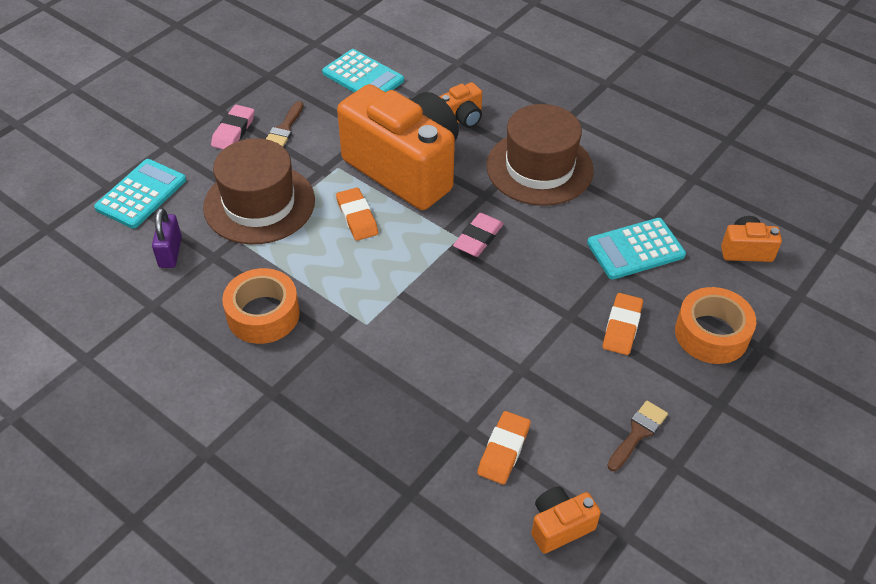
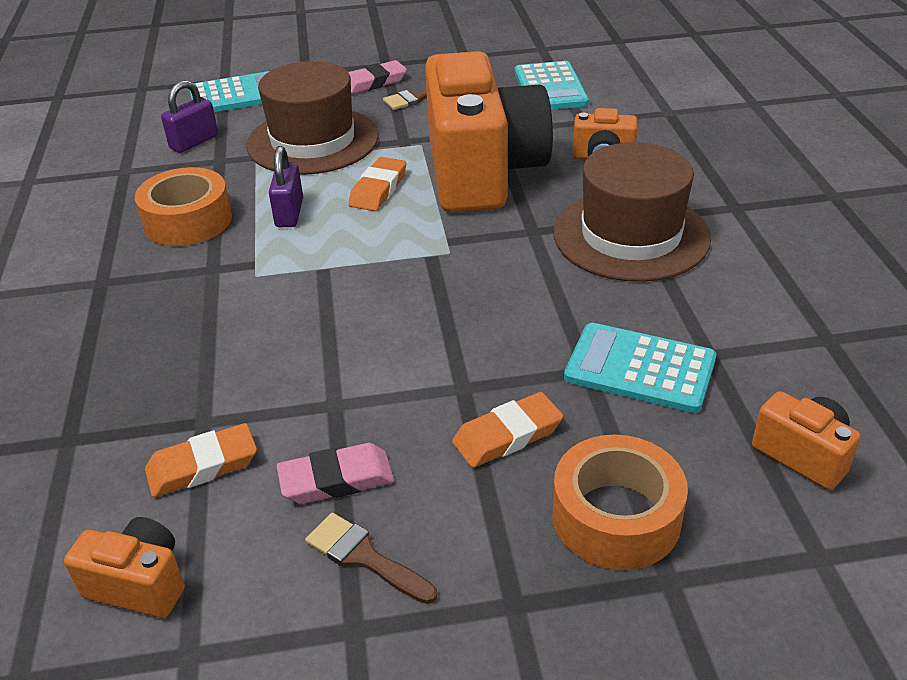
camera: 45 degrees right, 10 degrees down
(324, 268) = (289, 213): none -> purple padlock
(478, 238) = (469, 263): pink eraser -> pink eraser (336, 479)
(638, 433) = (364, 557): brown brush -> brown brush turned 135 degrees counterclockwise

